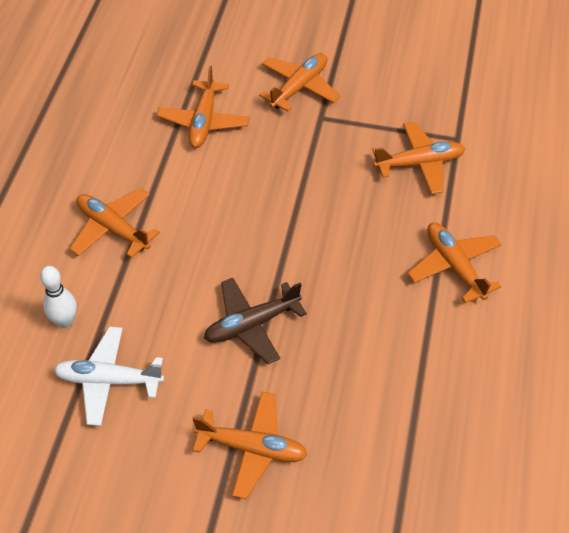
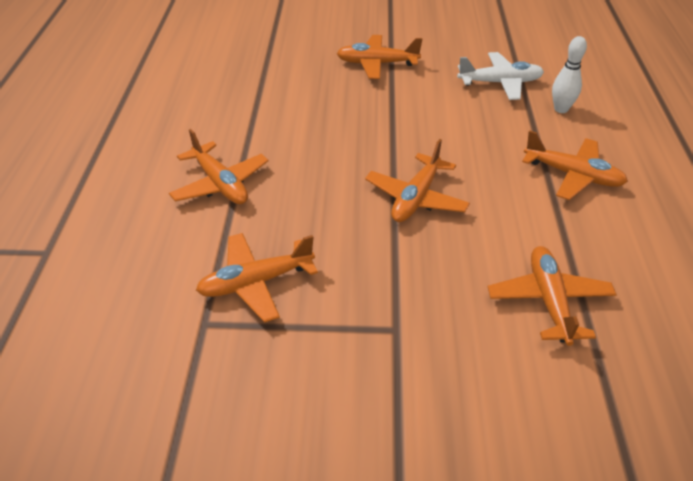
camera: 170 degrees right, 10 degrees down
(252, 324) = (404, 123): brown plane -> none
(299, 87) = (441, 375): orange plane -> orange plane (416, 198)

